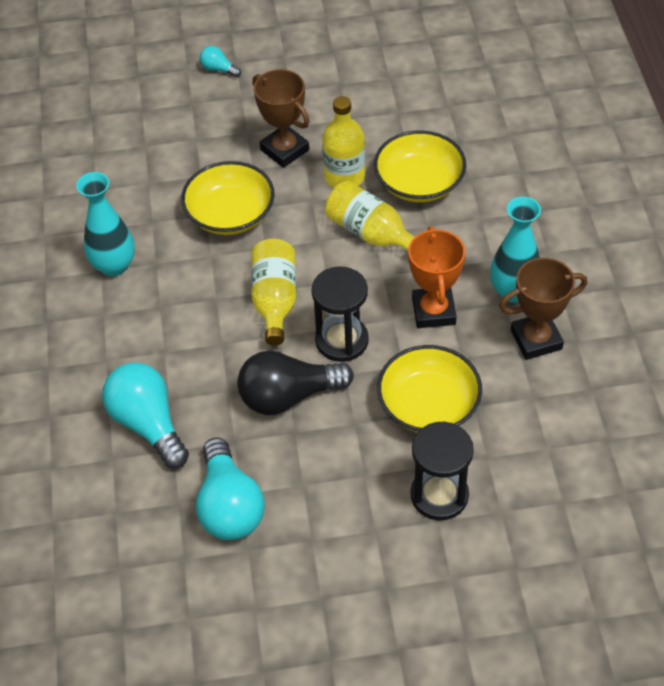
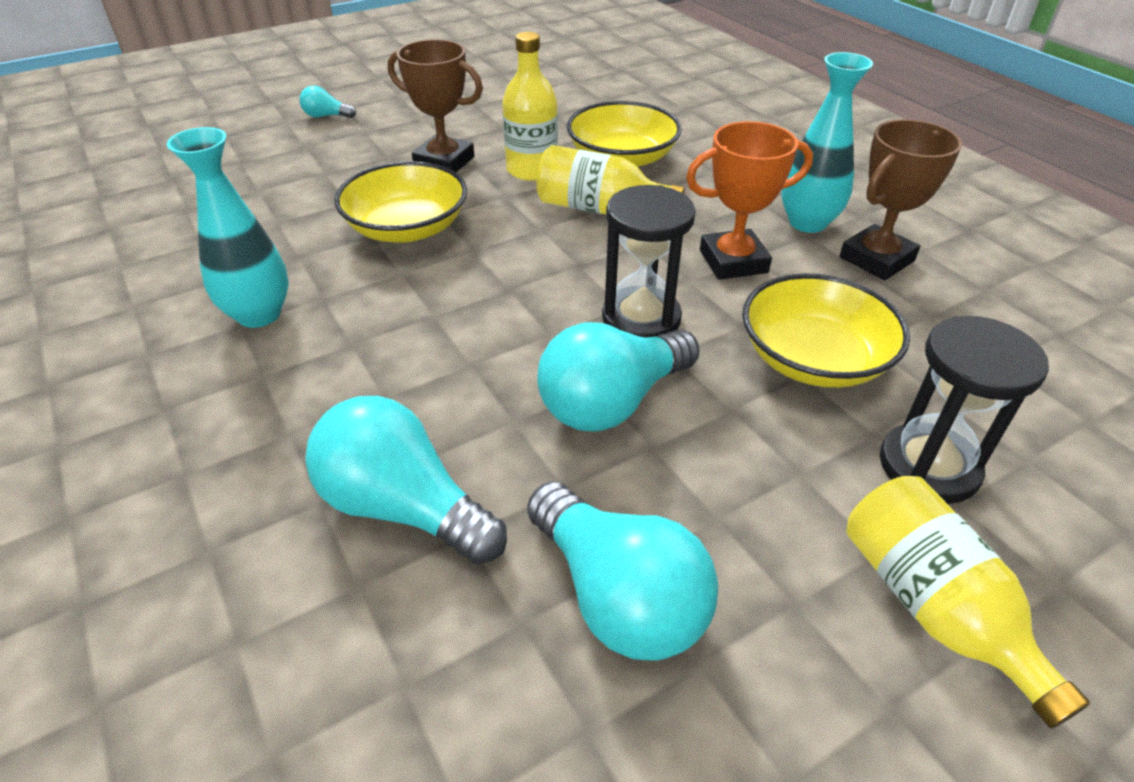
camera: 25 degrees left, 10 degrees down
(275, 300) = (520, 298): yellow bottle -> yellow bottle (932, 607)
(288, 396) = (612, 402): black light bulb -> turquoise light bulb
(433, 311) = (733, 261): orange trophy -> orange trophy turned 75 degrees counterclockwise

